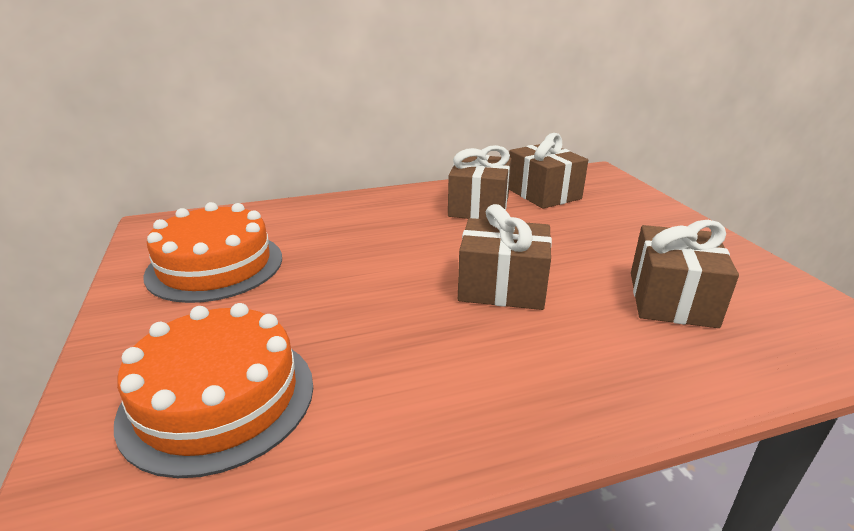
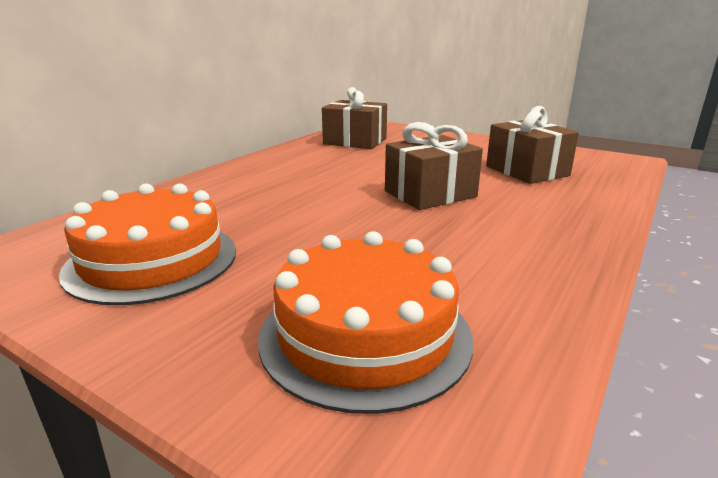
camera: 40 degrees left, 5 degrees down
(479, 206) = (324, 158): brown gift -> none

